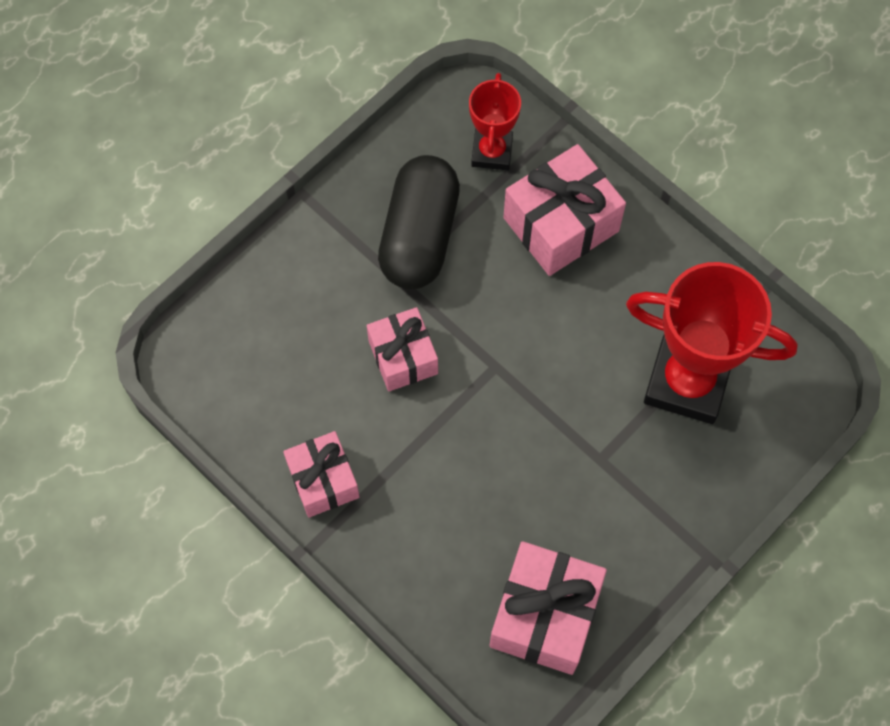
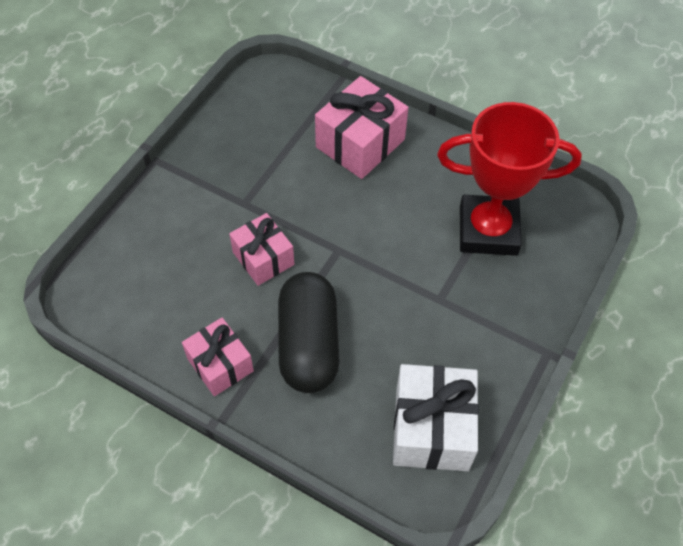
camera: 15 degrees left, 10 degrees down
(419, 236) = (255, 171): black capsule -> black capsule (308, 344)
(492, 152) = (295, 106): red trophy -> none
(545, 615) = (431, 428): pink gift -> white gift

